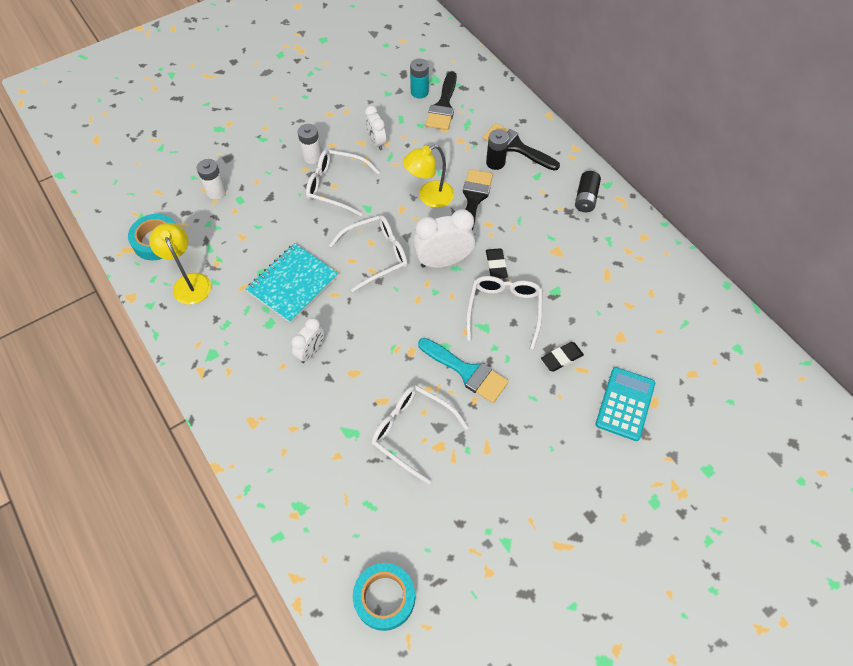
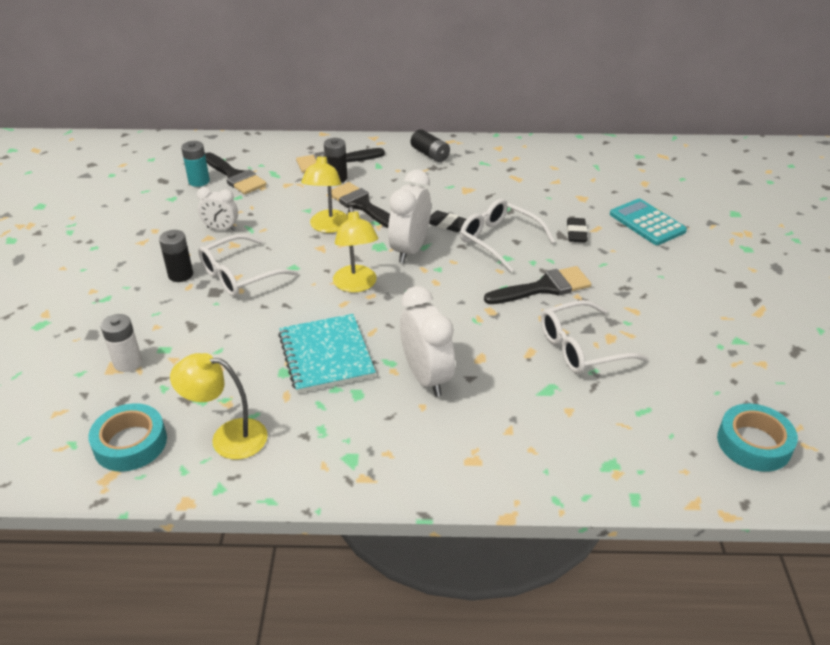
camera: 55 degrees left, 20 degrees down
(311, 352) = (426, 377): white clock -> white clock, size x1.67
(312, 157) = (180, 275): white battery -> black battery
(376, 255) = (356, 285): white glasses -> yellow lamp
(466, 371) = (543, 288): turquoise brush -> black brush

